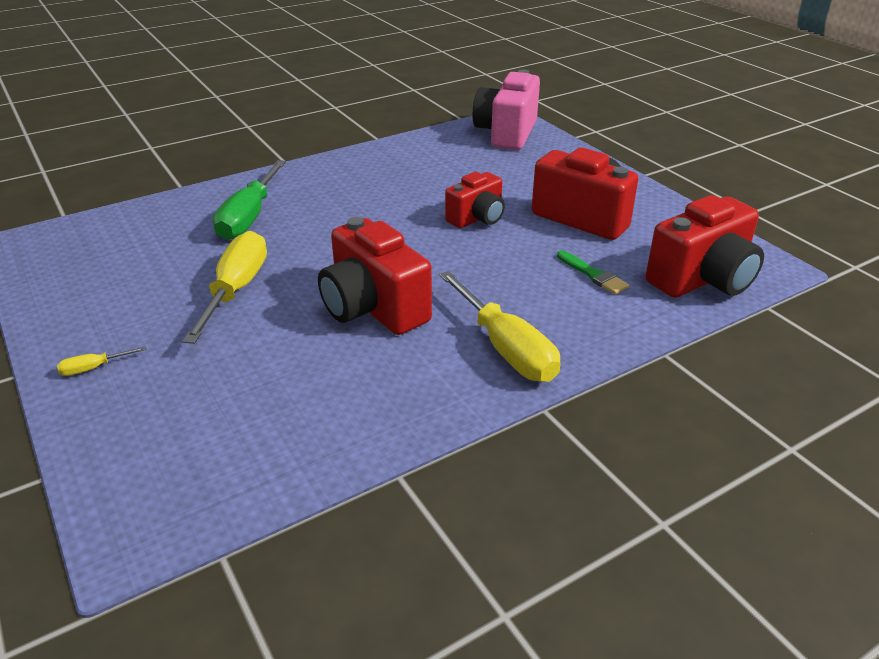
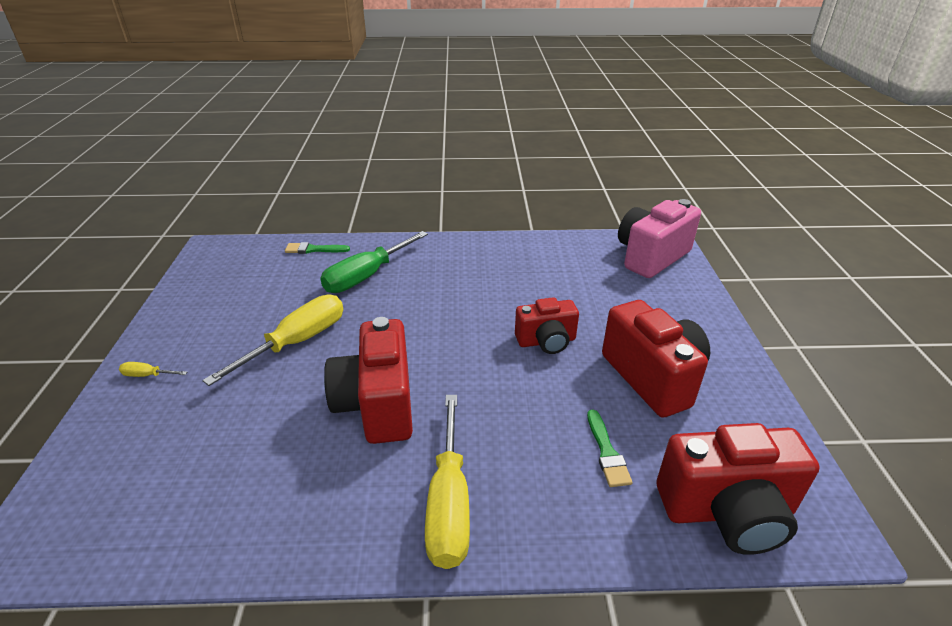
camera: 30 degrees right, 0 degrees up
(160, 210) = (314, 249): none -> green brush

